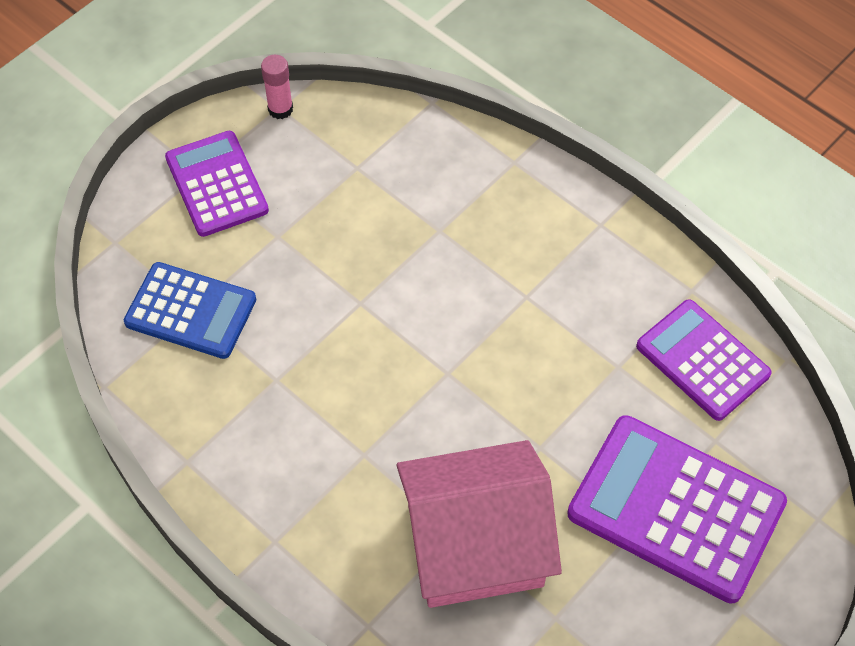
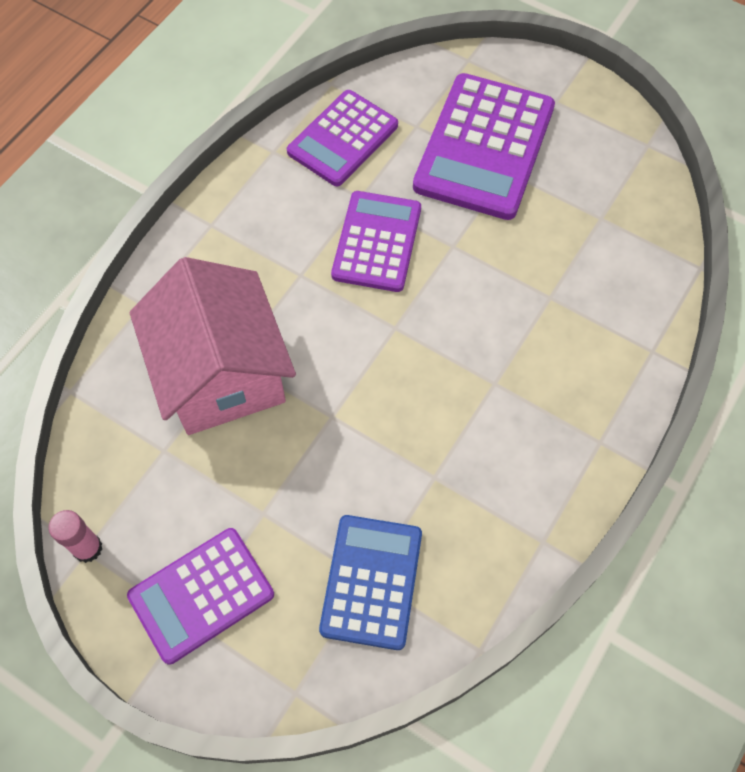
camera: 100 degrees left, 5 degrees up
(475, 545) = (557, 282): pink house -> pink house (221, 374)
(556, 372) = (376, 242): none -> purple calculator

